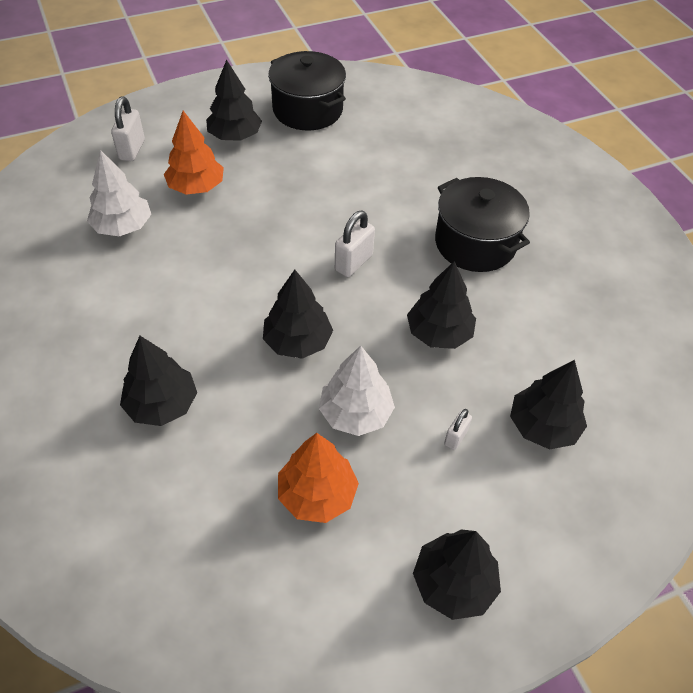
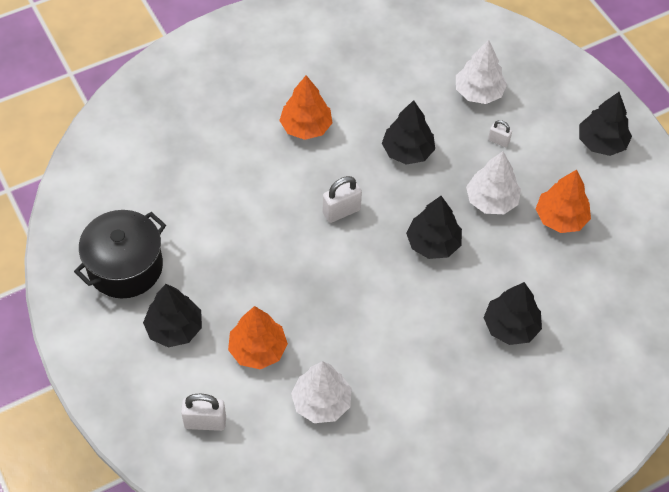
camera: 95 degrees left, 5 degrees up
(353, 263) = (341, 211): white padlock -> white padlock turned 60 degrees counterclockwise
(475, 243) = (306, 127): black pot -> orange tree
(543, 426) = (478, 92): black tree -> white tree

